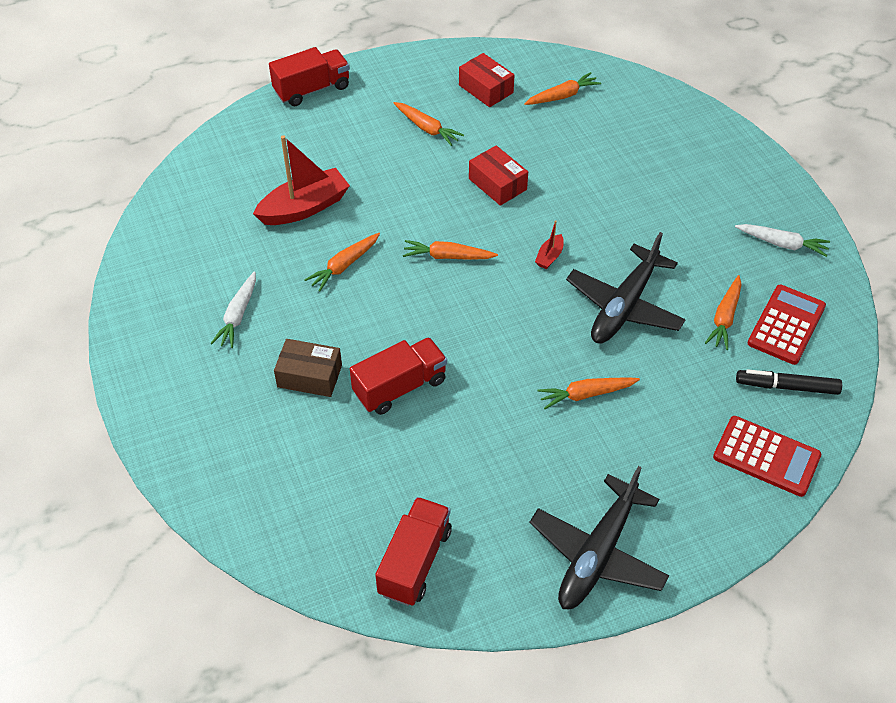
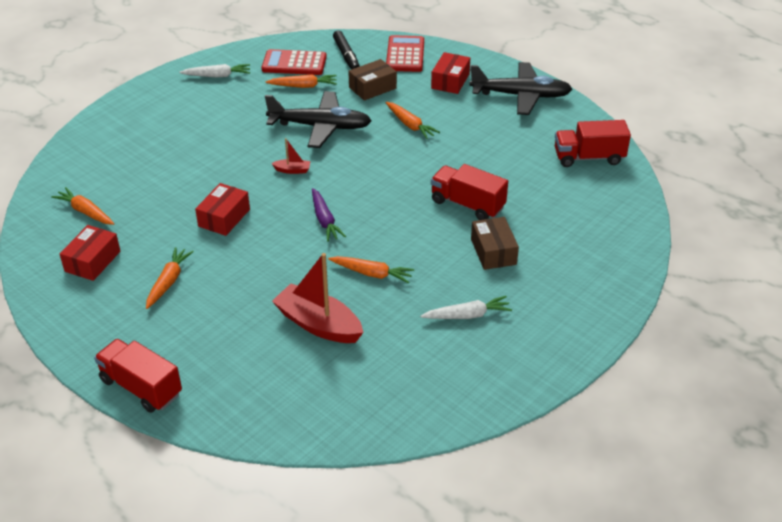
camera: 115 degrees left, 10 degrees down
(447, 256) = (325, 220): orange carrot -> purple carrot
(672, 482) = (450, 81): none -> red box
(691, 387) = (372, 88): none -> brown box
(782, 244) = (217, 76): white carrot -> white carrot turned 90 degrees clockwise

